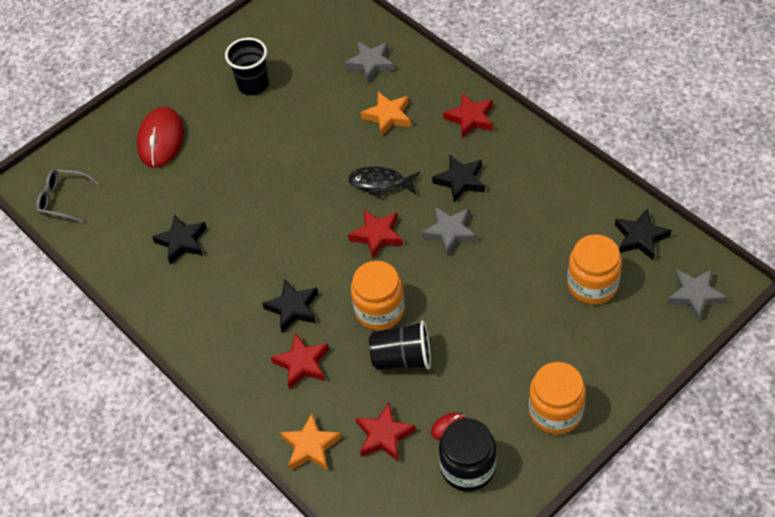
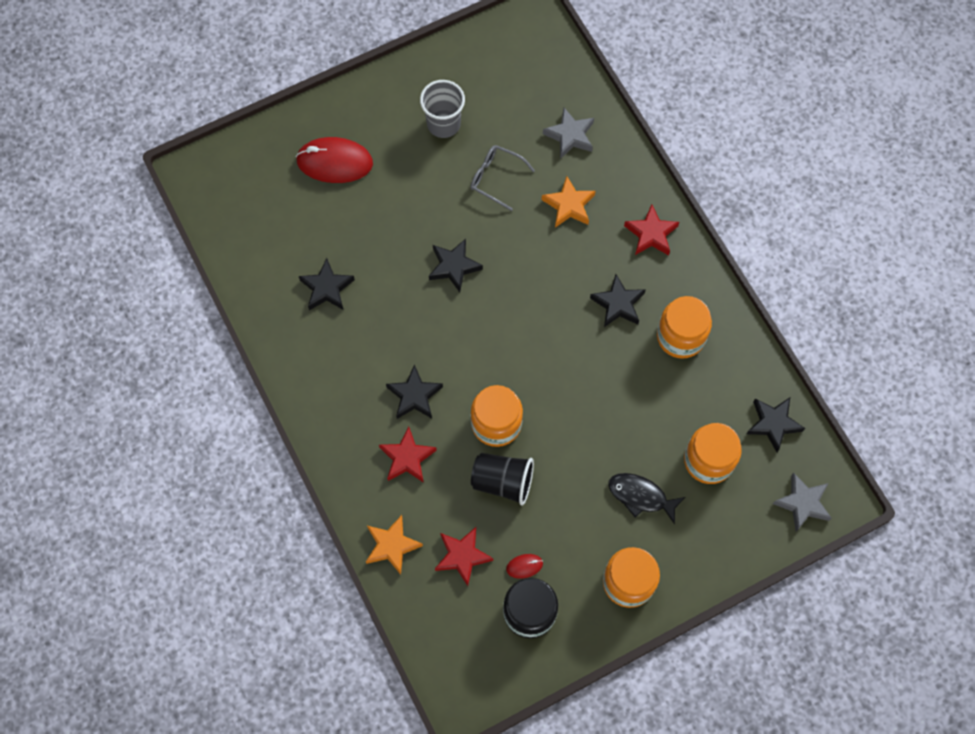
camera: 10 degrees right, 15 degrees up
(64, 199) = (223, 203): grey glasses -> grey glasses (496, 178)
(161, 140) = (334, 162): red mouse -> red mouse turned 75 degrees clockwise
(253, 85) = (443, 124): black cup -> grey cup
(297, 192) = (454, 266): none -> black star
(377, 235) = (518, 341): red star -> none
(380, 183) = (538, 282): black fish -> black fish (641, 496)
(450, 232) = (589, 359): grey star -> none
(527, 191) = (680, 336): none -> orange jar

